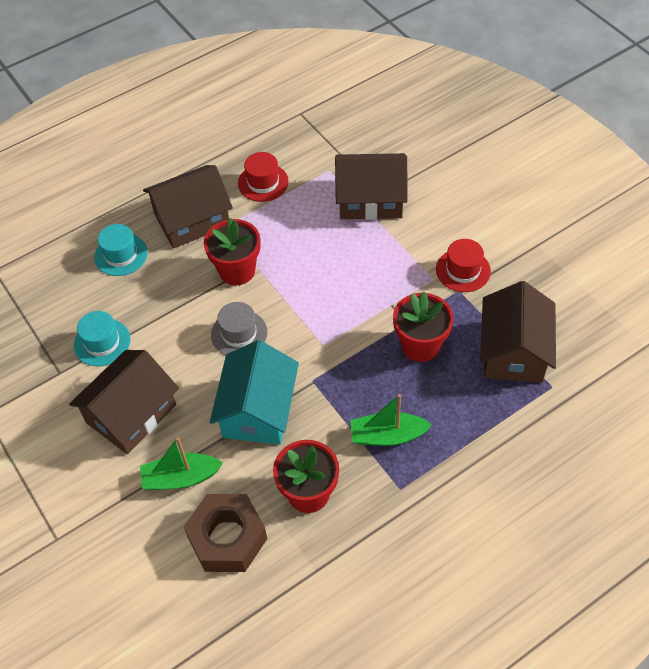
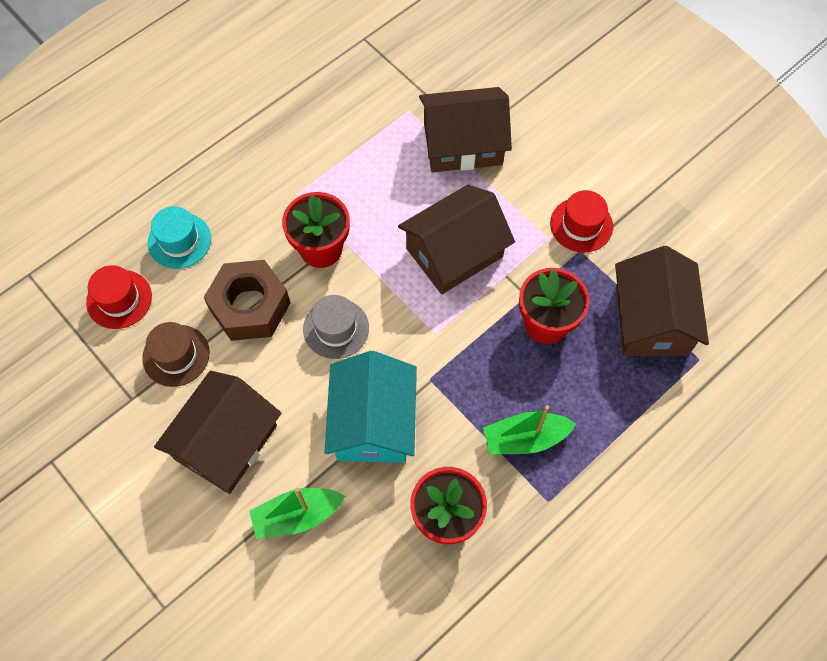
camera: 10 degrees left, 10 degrees up
(102, 342) = (176, 355): turquoise hat -> brown hat
(192, 220) = (257, 188): brown house -> brown house (454, 252)
(227, 538) = (362, 584): brown nut -> brown nut (250, 306)
(263, 182) = (334, 132): red hat -> red hat (119, 299)

